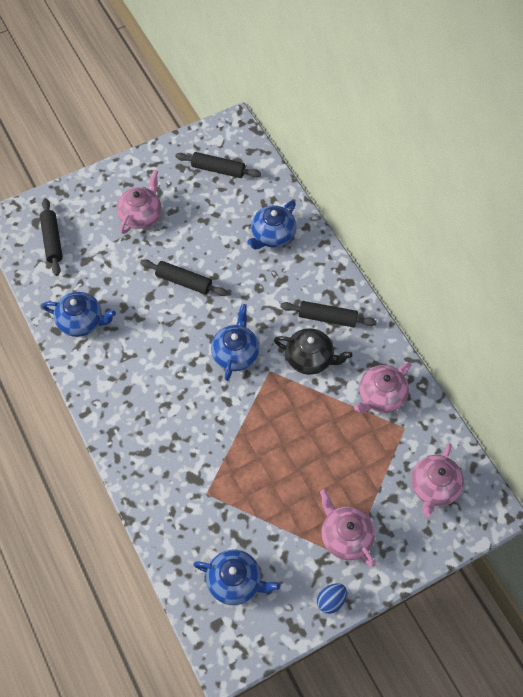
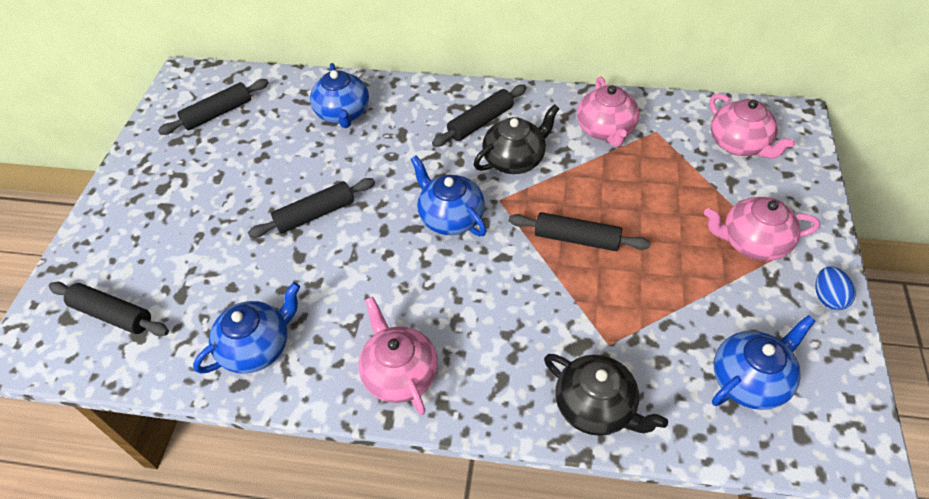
camera: 50 degrees left, 10 degrees down
(141, 215) = (189, 207): pink teapot -> pink teapot (400, 373)
(161, 509) = (596, 407): none -> black teapot
(271, 433) = (577, 239): none -> black rolling pin

